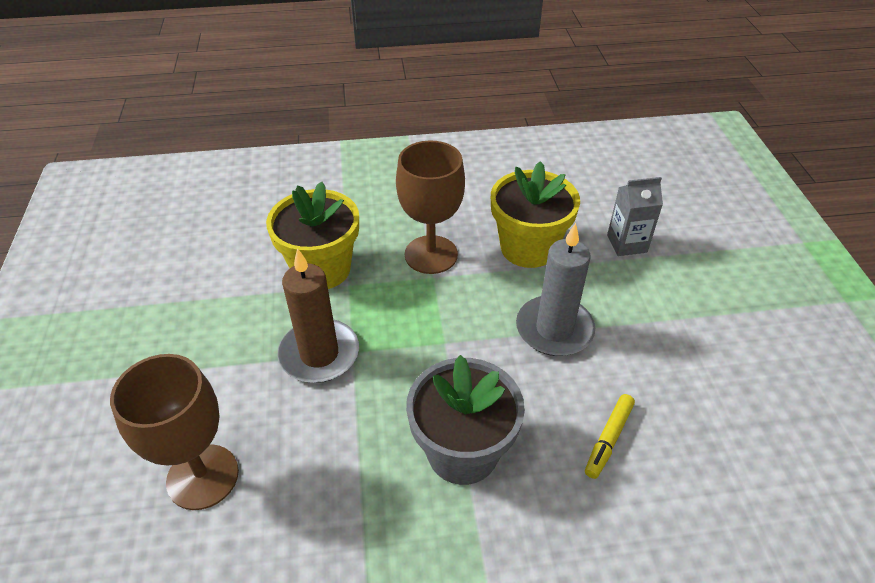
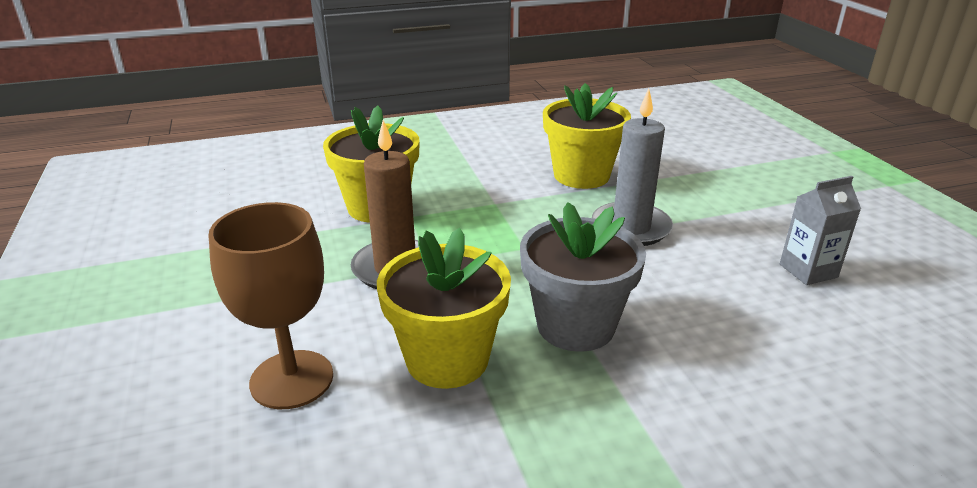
camera: 10 degrees left, 15 degrees down
(337, 474) = (447, 359): none -> yellow flower pot
(431, 254) = (487, 188): brown goblet -> none
(608, 439) = (719, 300): yellow marker -> none
(626, 244) = (673, 165): grey carton -> grey carton (808, 271)

